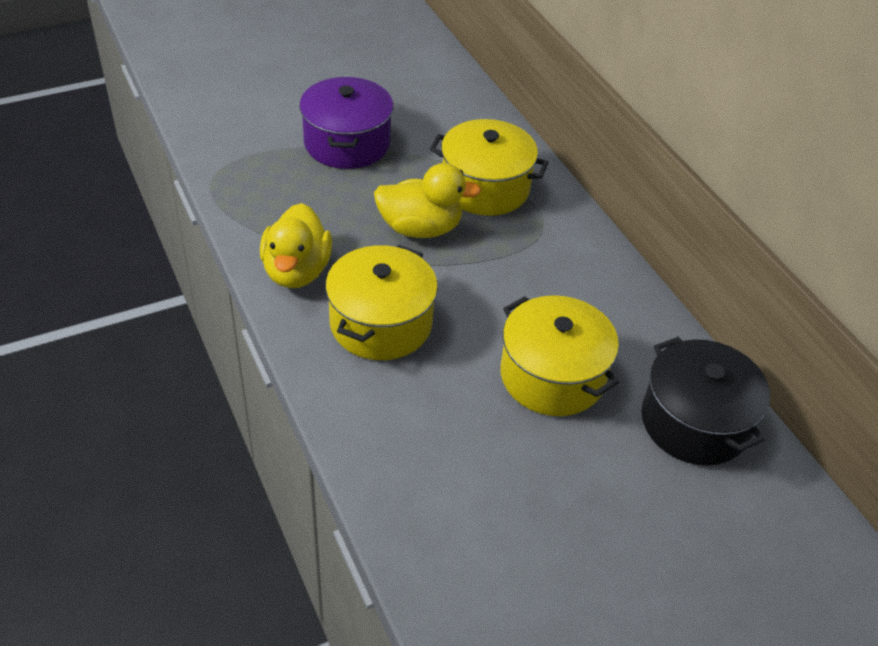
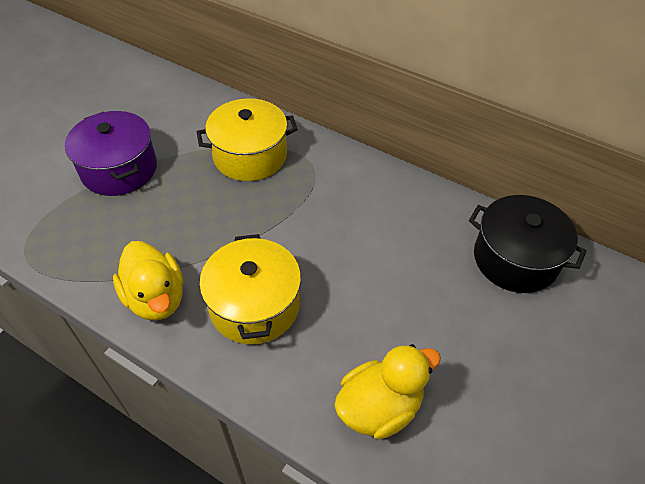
camera: 30 degrees left, 5 degrees up
(420, 228) = (227, 211): yellow duck -> yellow duck (379, 407)
(552, 376) = (404, 277): yellow pot -> none

